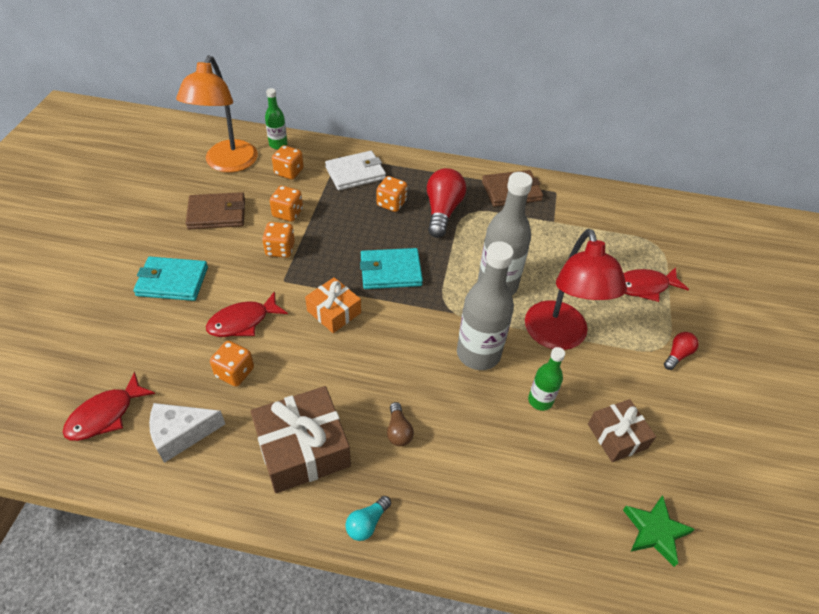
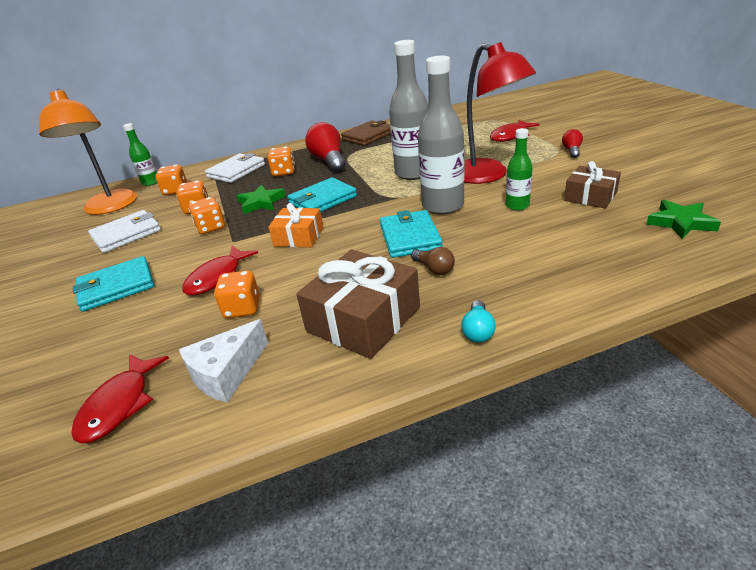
camera: 25 degrees left, 15 degrees down
(217, 214) = (126, 234): brown wallet -> white wallet
(340, 240) = (261, 203): none -> green star
(415, 376) = (410, 237): none -> turquoise wallet

